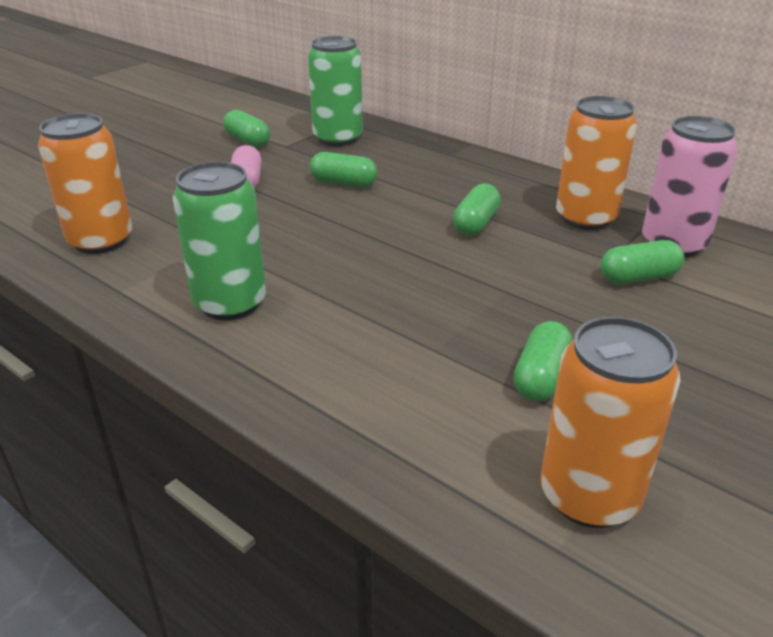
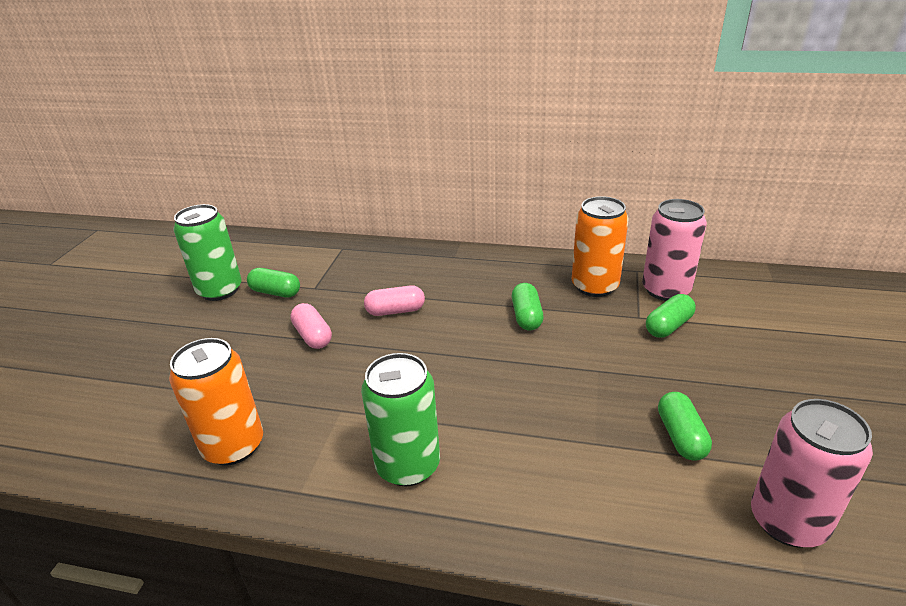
camera: 25 degrees left, 0 degrees up
(337, 138) = (352, 267): green can -> green can (220, 290)
(343, 183) = (395, 311): green capsule -> pink capsule
(589, 496) = (787, 521): orange can -> pink can

